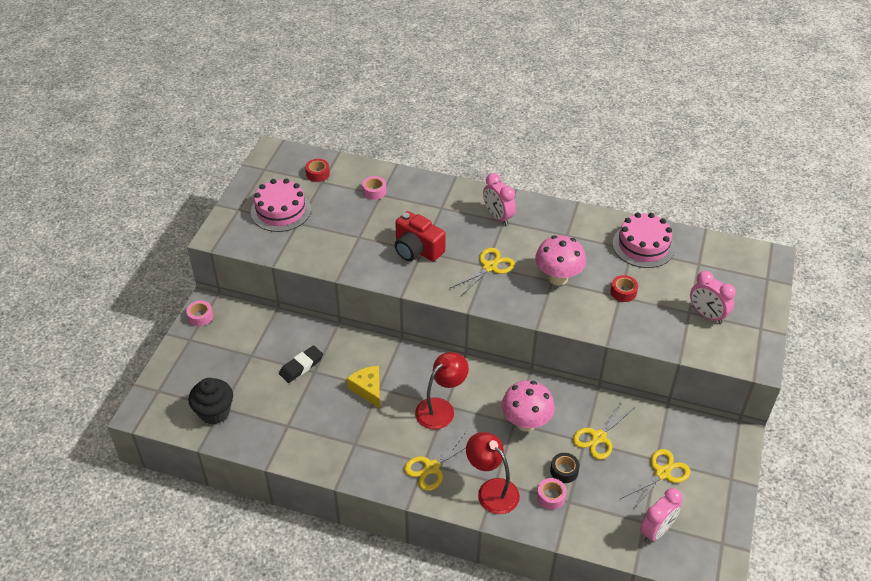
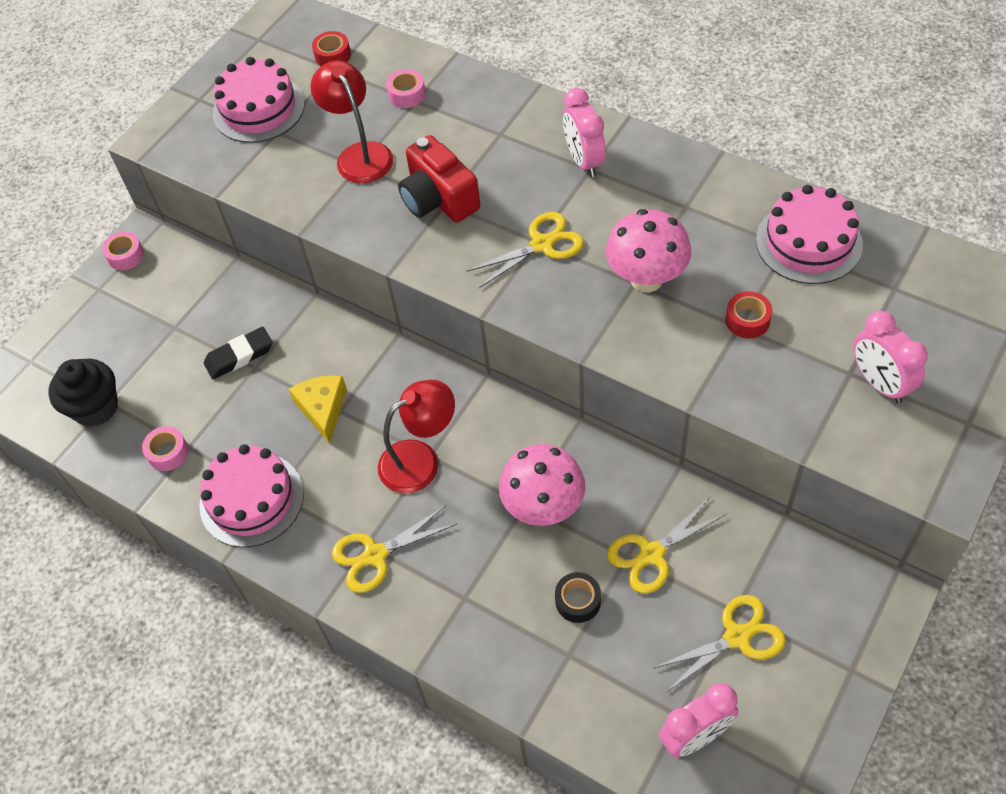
camera: 20 degrees right, 10 degrees up
(340, 449) = (251, 499): none -> pink cake
(492, 490) = (454, 611): red lamp -> red lamp (359, 154)
(551, 497) = (543, 641): pink tape -> pink tape (168, 453)

